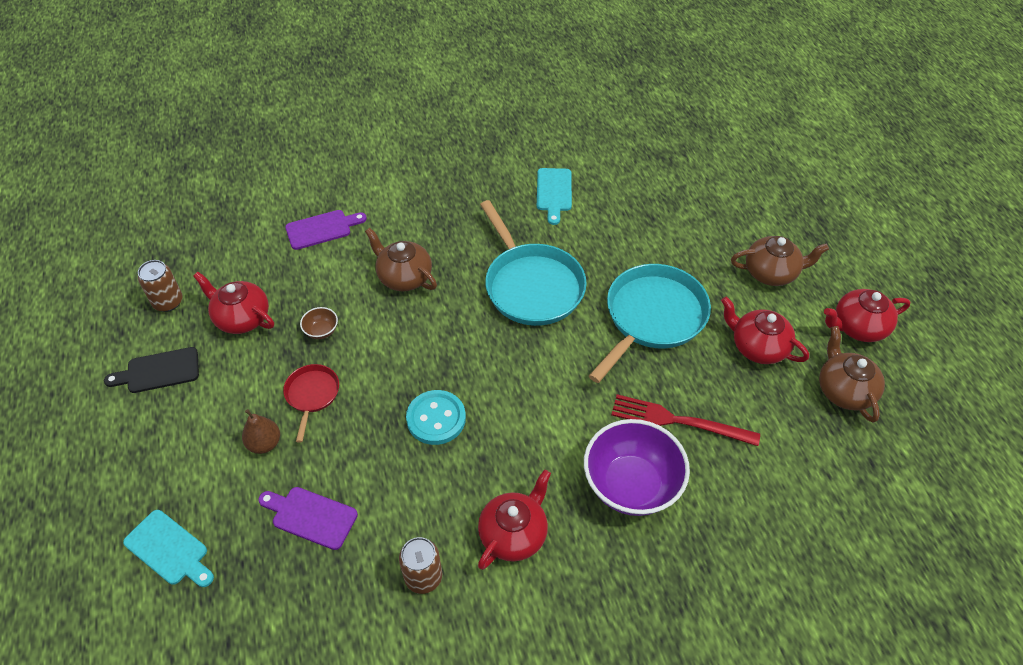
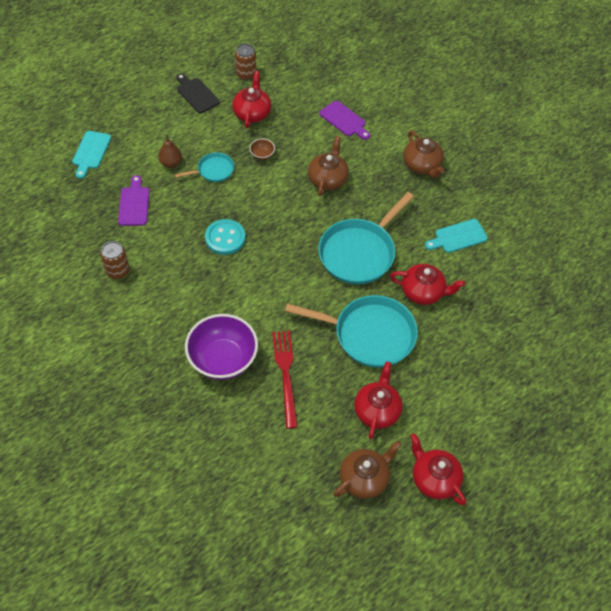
camera: 65 degrees right, 5 degrees up
(312, 395) = (213, 170): red pan -> turquoise pan
(514, 534) = (162, 306): red teapot -> red teapot (423, 292)
(771, 273) = (458, 404): brown teapot -> brown teapot (422, 165)

